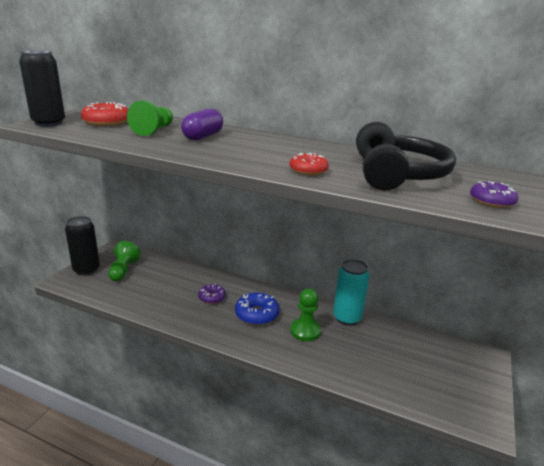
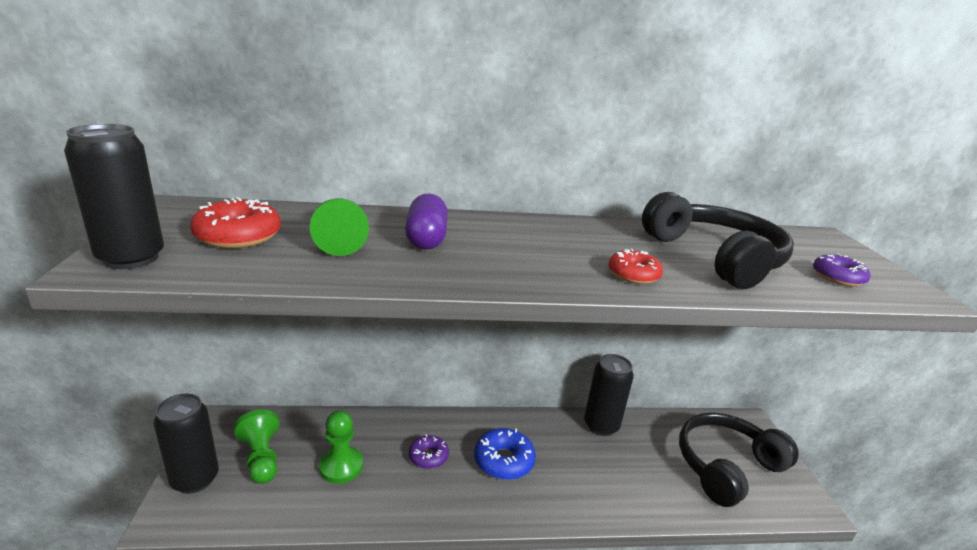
camera: 30 degrees left, 0 degrees up
(305, 331) = (574, 462): green pawn -> green pawn (341, 466)
(347, 318) = (601, 425): turquoise can -> black can
(429, 374) = (726, 466): none -> black headphones

